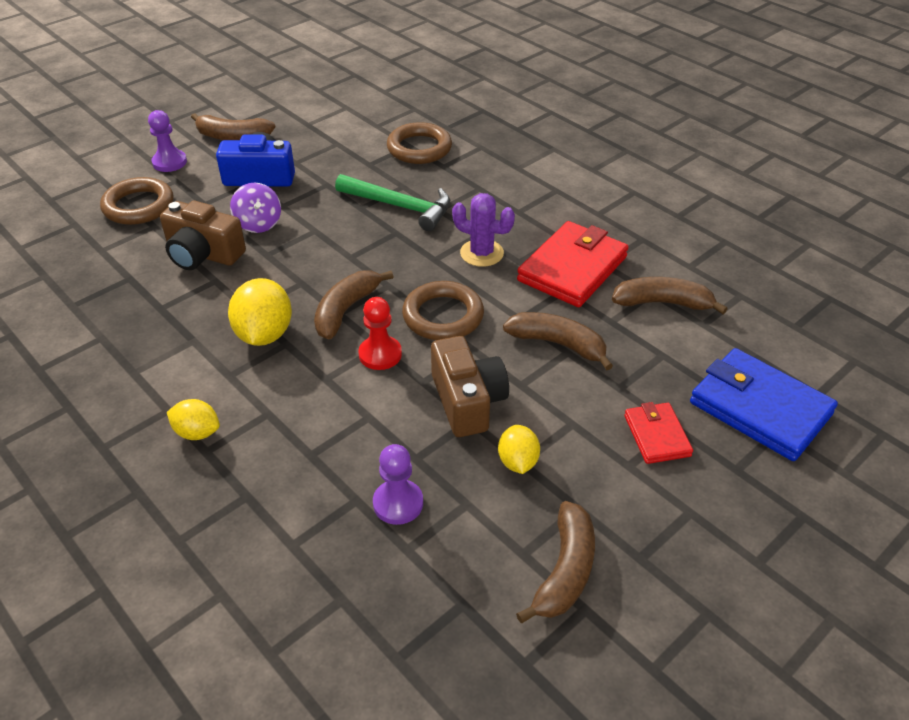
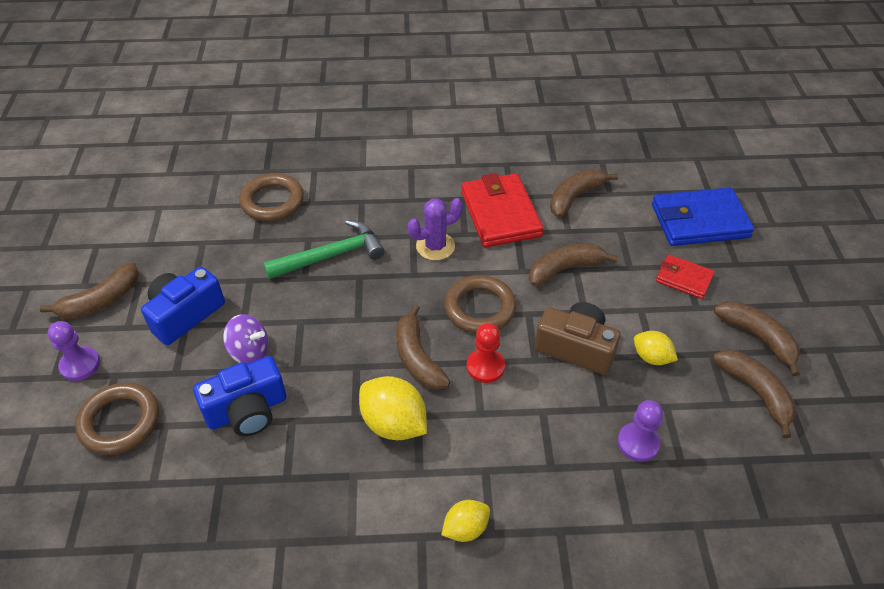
camera: 50 degrees left, 5 degrees up
(203, 254) = (247, 410): brown camera -> blue camera
(647, 538) = (758, 338): none -> brown banana

